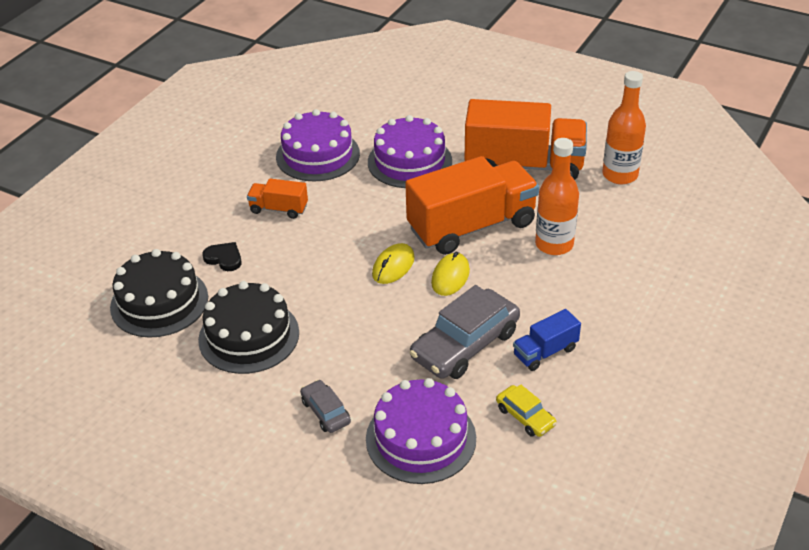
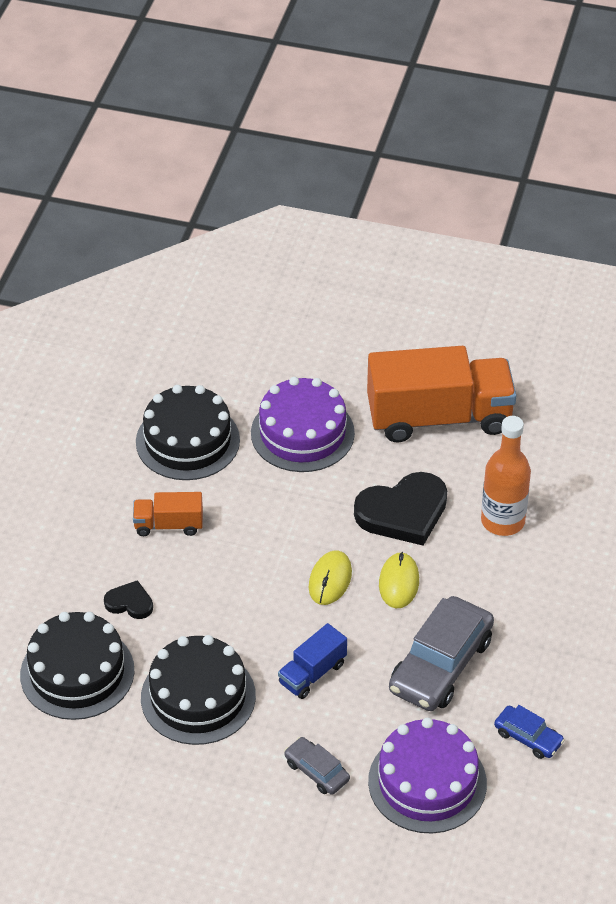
camera: 15 degrees left, 5 degrees up
(318, 155) = (187, 441): purple cake -> black cake
(471, 226) = (403, 512): orange truck -> black heart
(525, 416) = (528, 737): yellow car -> blue car
(545, 352) = (528, 658): blue truck -> blue truck (312, 673)
(620, 175) = (553, 414): orange bottle -> none

